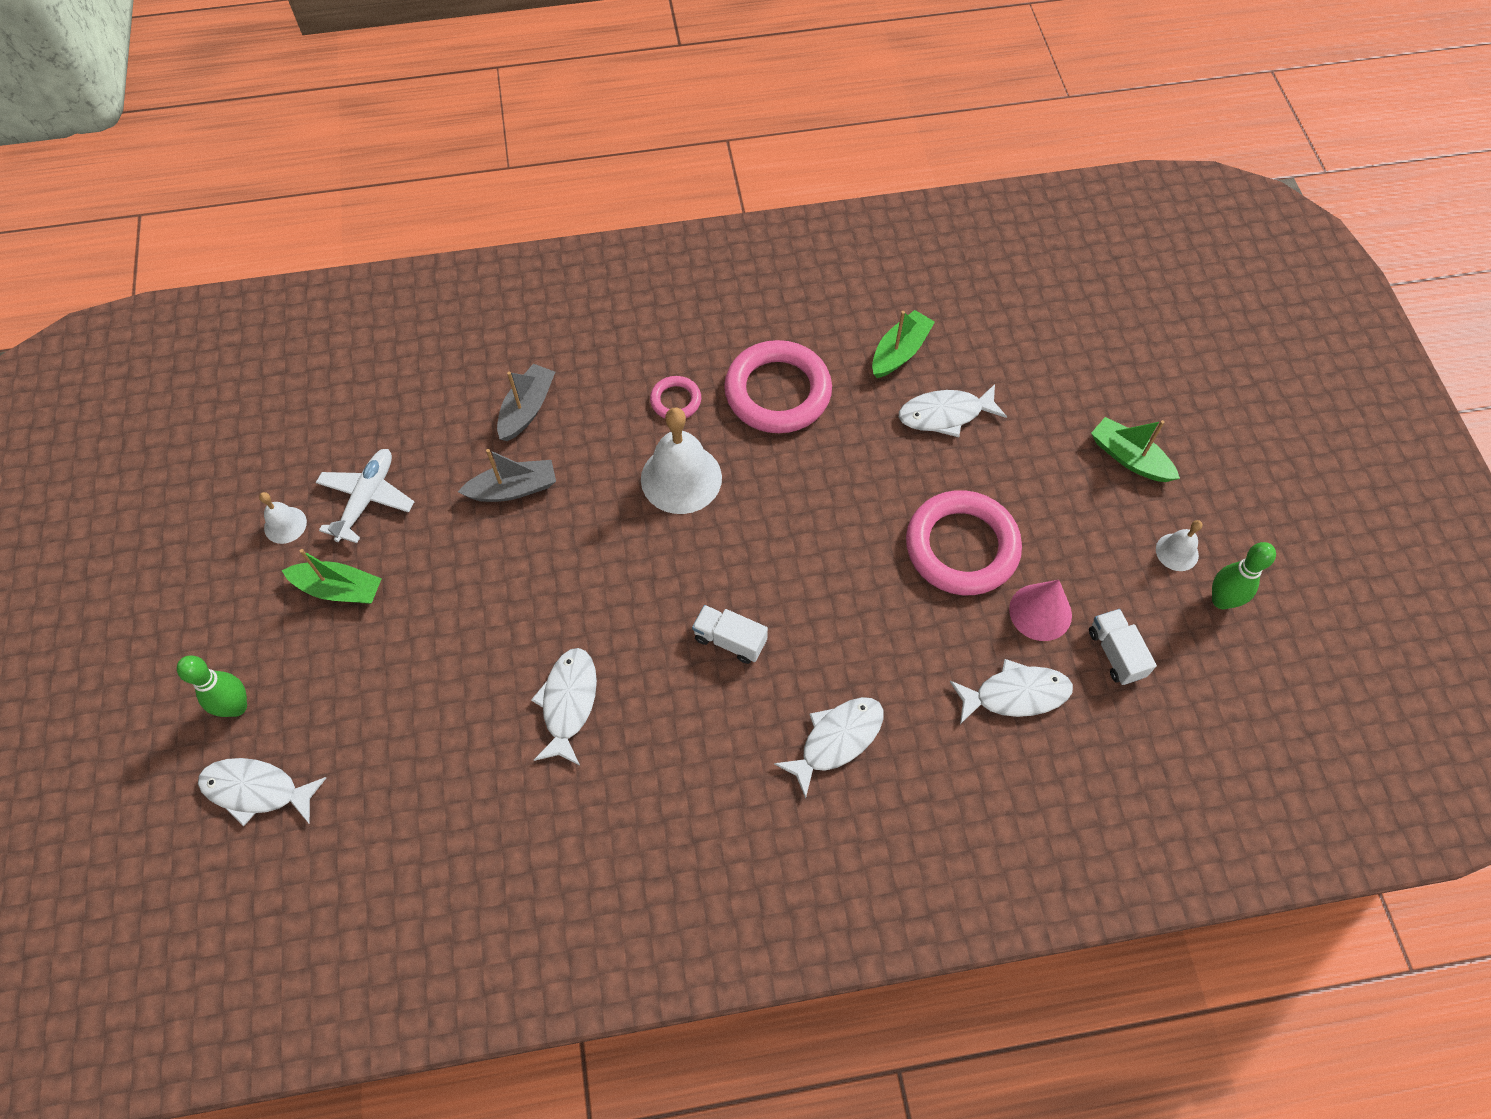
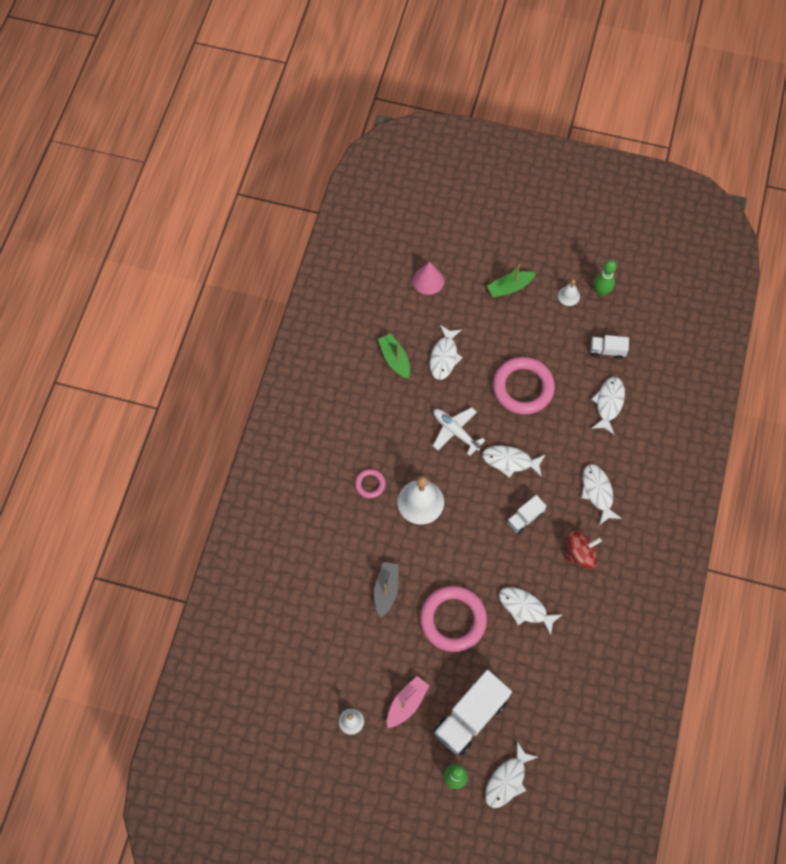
camera: 65 degrees left, 5 degrees up
(339, 589) = (406, 703): green boat -> pink boat
(348, 691) = (470, 716): none -> white truck
(367, 499) = (355, 671): white plane -> white plane (455, 431)
(527, 409) = (337, 564): grey boat -> none
(707, 755) = (580, 554): none -> red spinning top
(777, 392) = (390, 430): pink ring -> pink ring (453, 620)
(818, 578) = (510, 461): none -> white fish
(1040, 612) = (572, 371): pink cone -> pink cone (428, 280)

